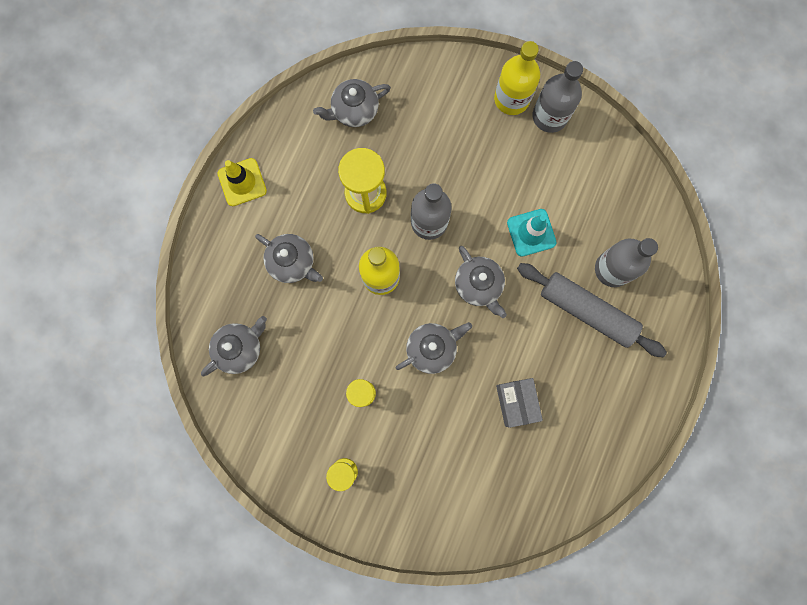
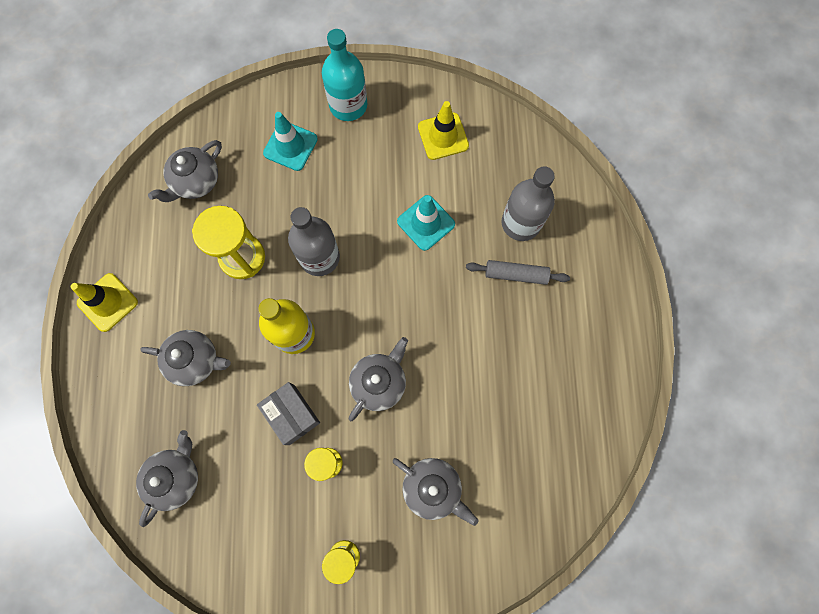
camera: 25 degrees left, 5 degrees down
(446, 114) = (290, 146): none -> turquoise traffic cone
(478, 285) = (397, 297): grey teapot -> grey teapot (432, 488)
(511, 99) = (348, 105): yellow bottle -> turquoise bottle
(516, 402) = (489, 397): grey box -> grey box (292, 414)
(550, 116) = (392, 106): grey bottle -> none
(581, 163) = (443, 136): none -> yellow traffic cone
(587, 311) = (516, 274): grey rolling pin -> grey rolling pin, size x0.57

